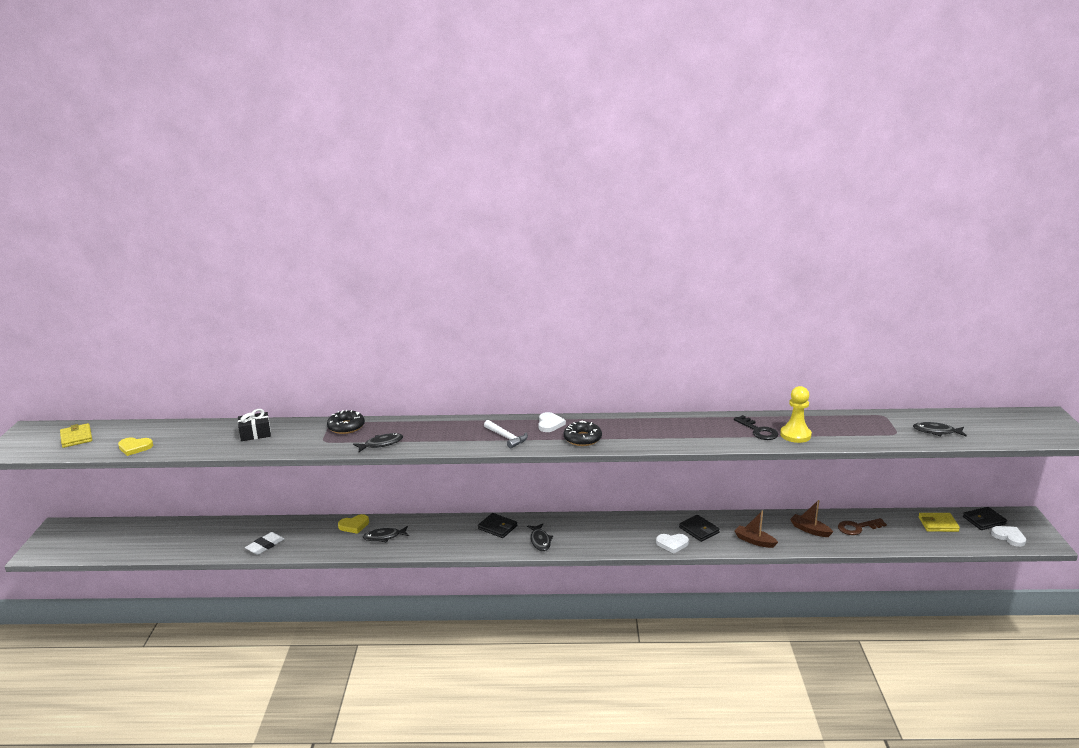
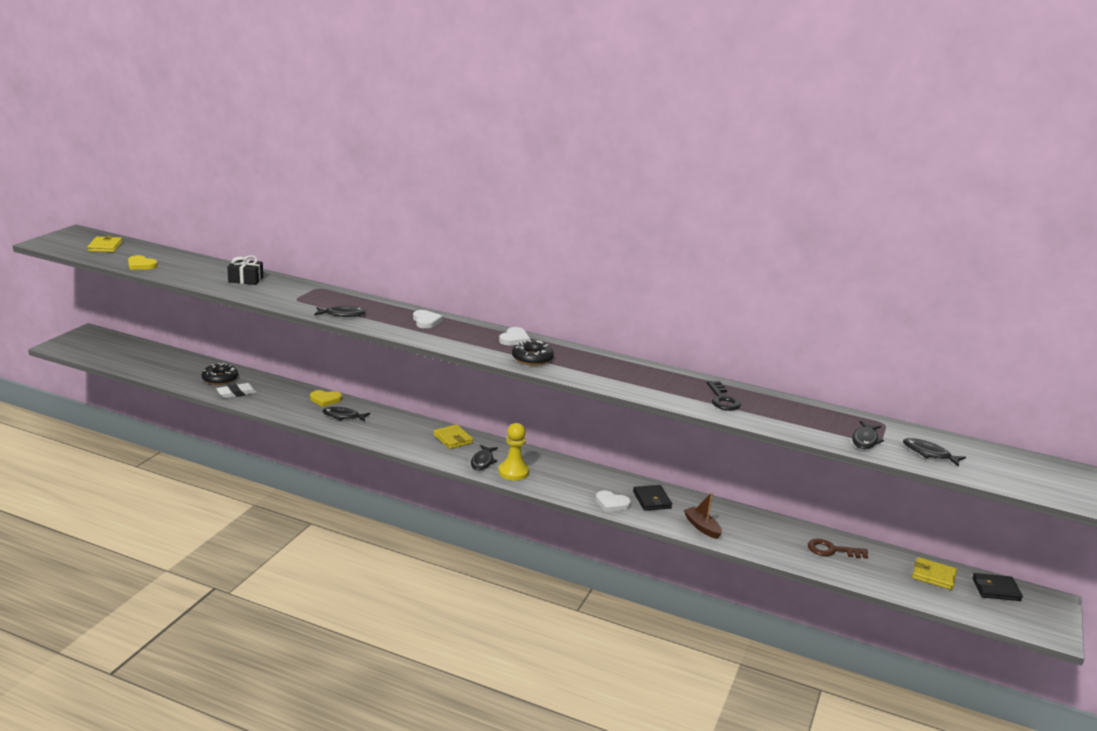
camera: 20 degrees right, 0 degrees up
(346, 427) = (327, 294): black donut -> black donut (220, 379)
(497, 527) = (453, 439): black wallet -> yellow wallet
(506, 437) = (460, 339): white hammer -> none
(795, 435) = (759, 413): yellow pawn -> yellow pawn (513, 472)
(810, 530) = (774, 536): brown boat -> none
(886, 434) = (865, 440): none -> black fish
(1009, 537) = (1011, 614): white heart -> white heart (426, 321)

